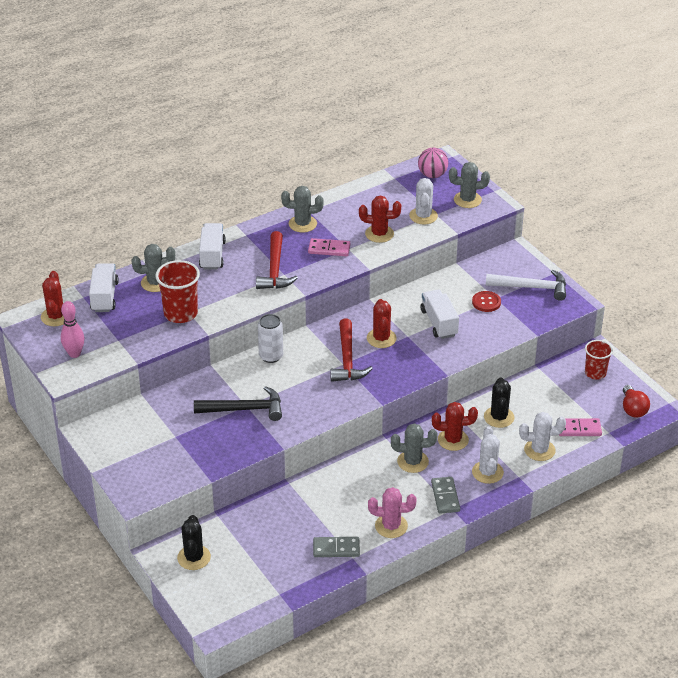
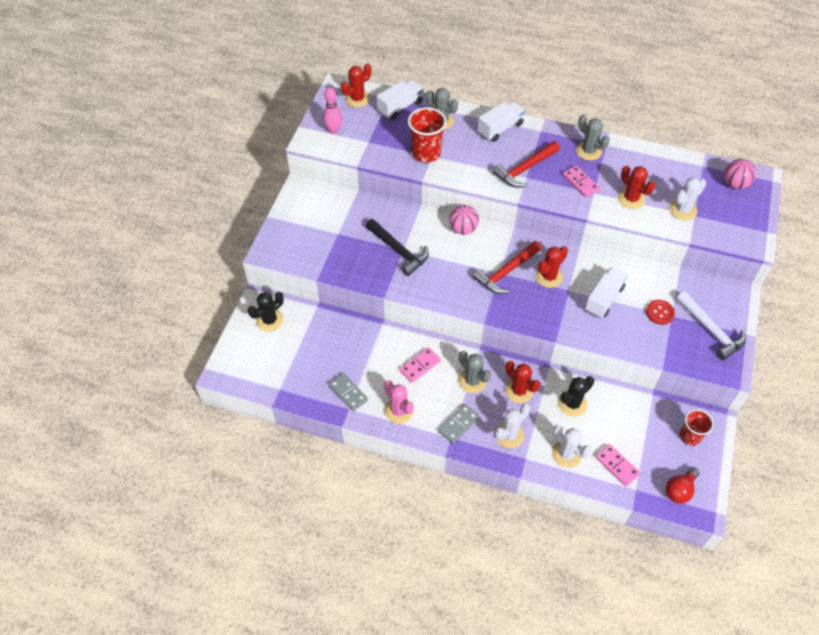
camera: 50 degrees right, 15 degrees up
(271, 356) = (463, 229): white can -> pink ball
(361, 485) = (420, 366): none -> pink domino
(467, 200) = (735, 223): grey cactus -> none

